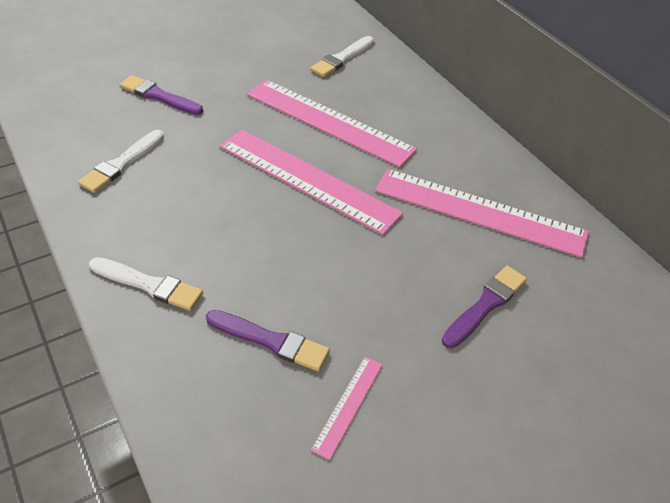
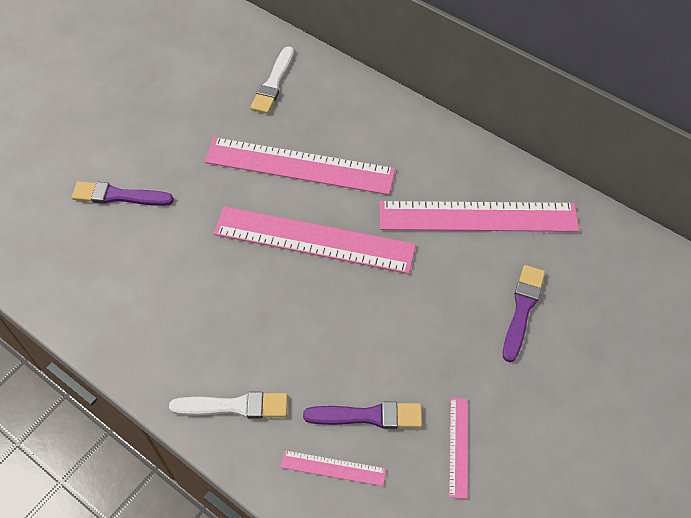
camera: 20 degrees left, 10 degrees up
(122, 163) = (130, 289): white brush -> none
(207, 373) = (333, 468): none -> pink ruler

